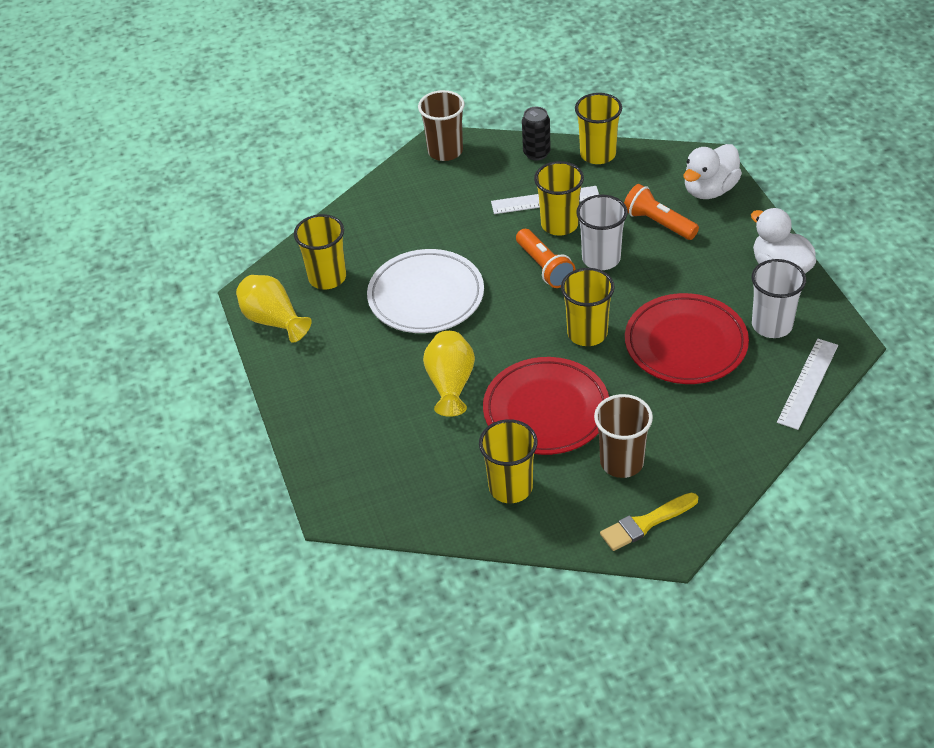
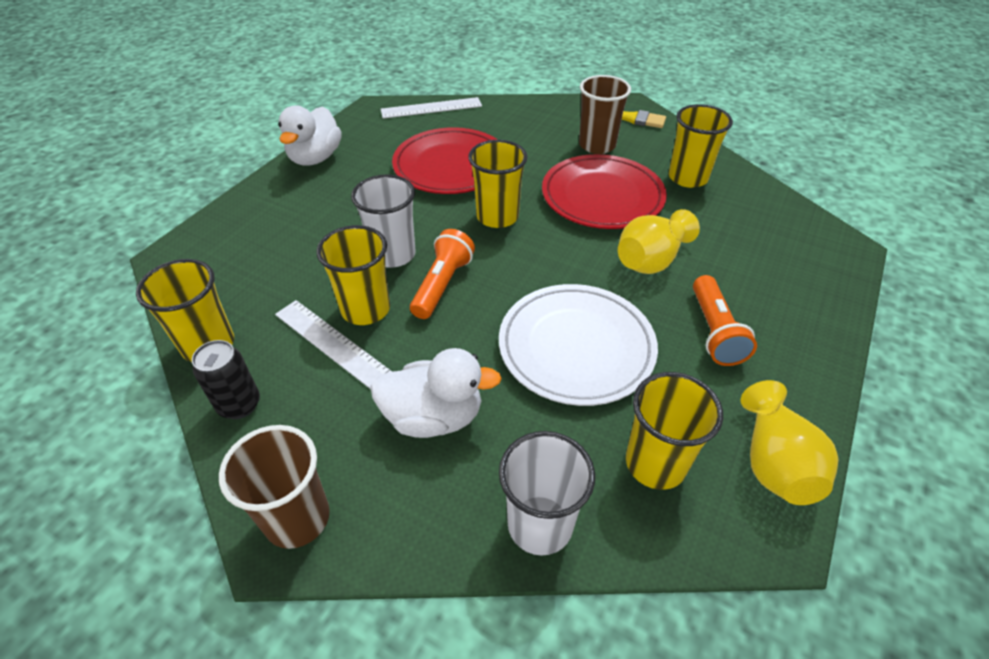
camera: 135 degrees left, 0 degrees up
(658, 223) = (306, 244): orange flashlight -> orange flashlight (714, 332)
(709, 190) = (226, 235): white duck -> white duck (434, 417)
(772, 325) = (387, 139): white cup -> white cup (540, 524)

